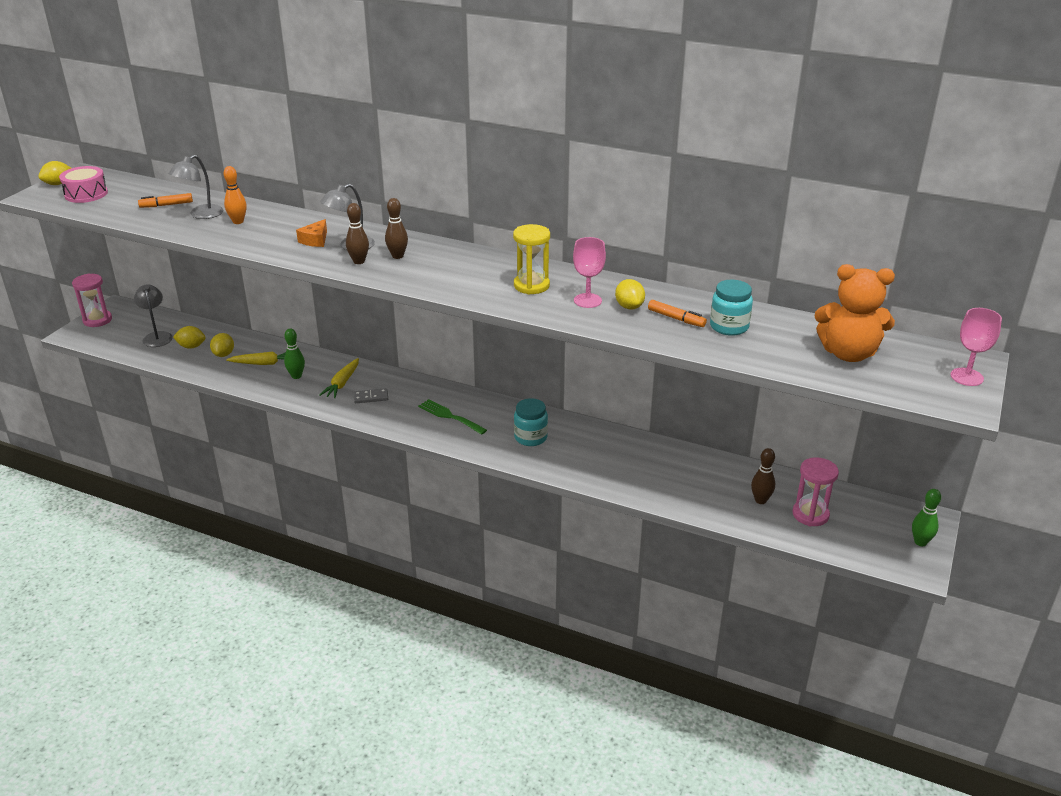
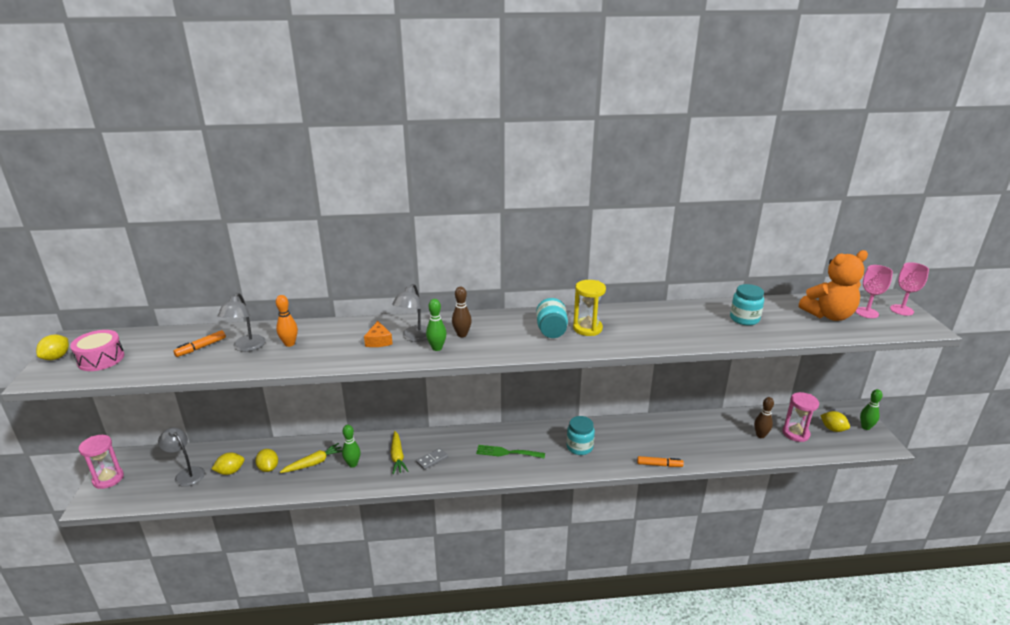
camera: 30 degrees left, 5 degrees down
(359, 261) = (437, 348): brown bowling pin -> green bowling pin
(490, 277) = (551, 331): none -> turquoise jar
(587, 300) = (638, 328): pink goblet -> pink goblet (867, 312)
(629, 307) = (669, 324): yellow lemon -> yellow lemon (832, 429)
(676, 318) = (708, 323): orange marker -> orange marker (659, 465)

